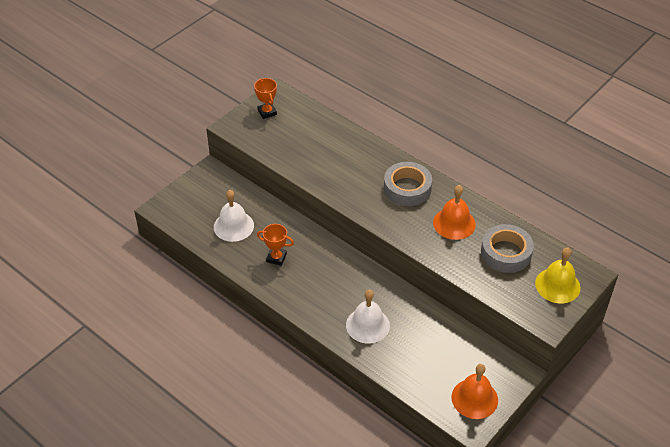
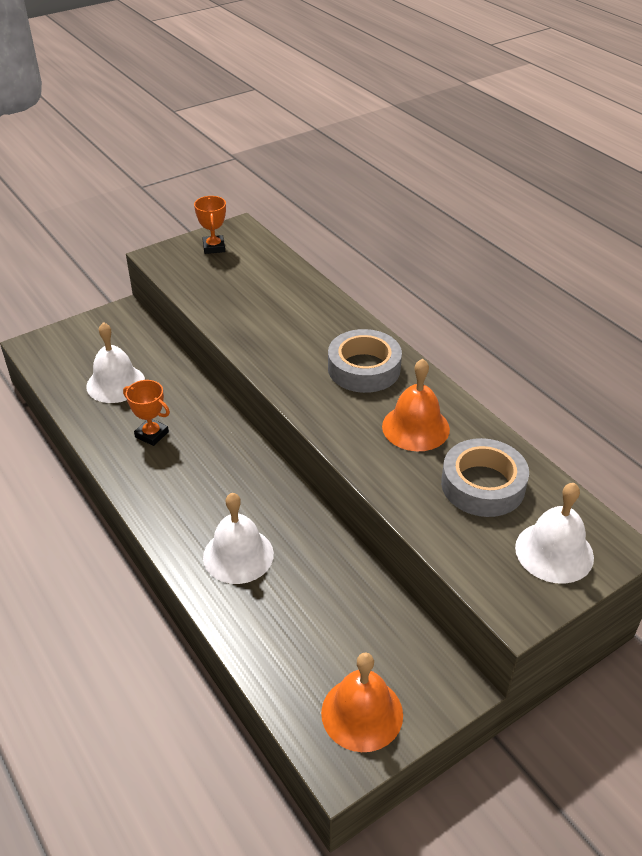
camera: 15 degrees right, 5 degrees down
(557, 285) = (554, 552): yellow bell -> white bell

